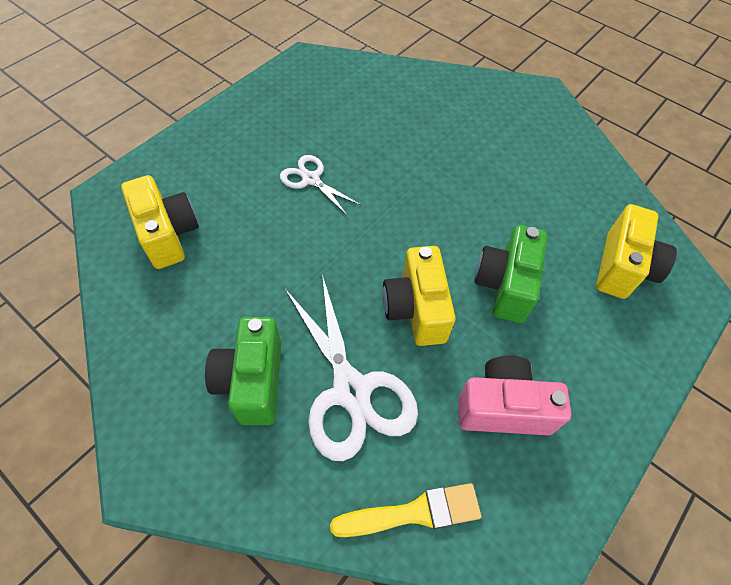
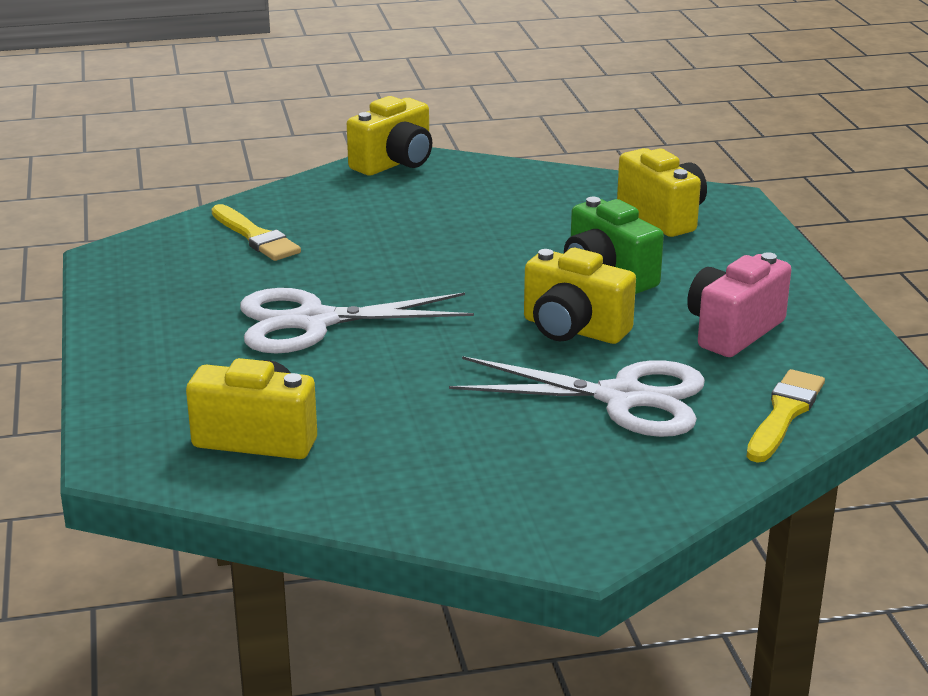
camera: 50 degrees left, 30 degrees down
(252, 381) = (541, 449): green camera -> none
(310, 179) = (314, 322): white scissors -> white scissors, size x1.80
(381, 96) = (255, 236): none -> yellow brush
(533, 96) = (395, 163): none -> yellow camera

